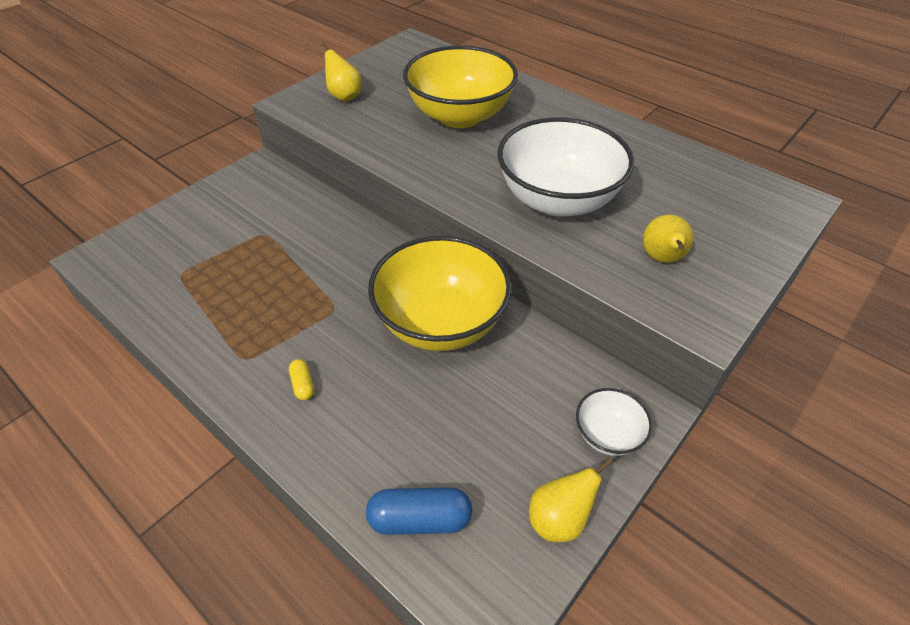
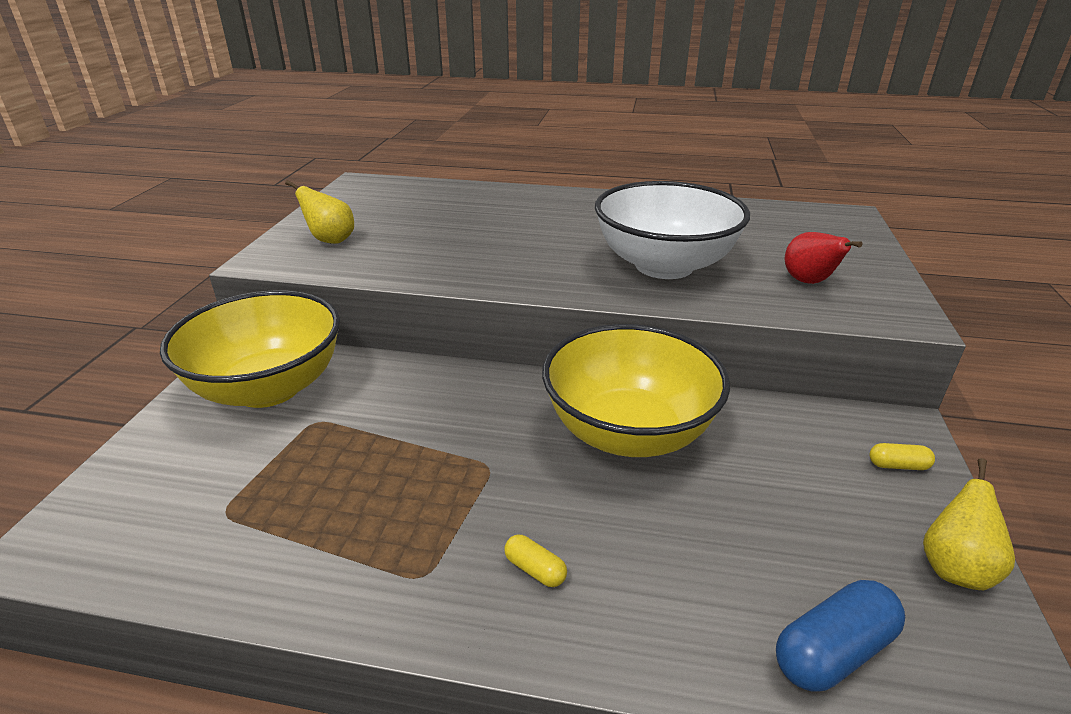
camera: 30 degrees left, 15 degrees down
(460, 116) = (485, 227): yellow bowl -> yellow bowl (269, 388)
(607, 435) = (898, 465): white bowl -> yellow capsule
(662, 259) = (809, 282): yellow pear -> red pear

